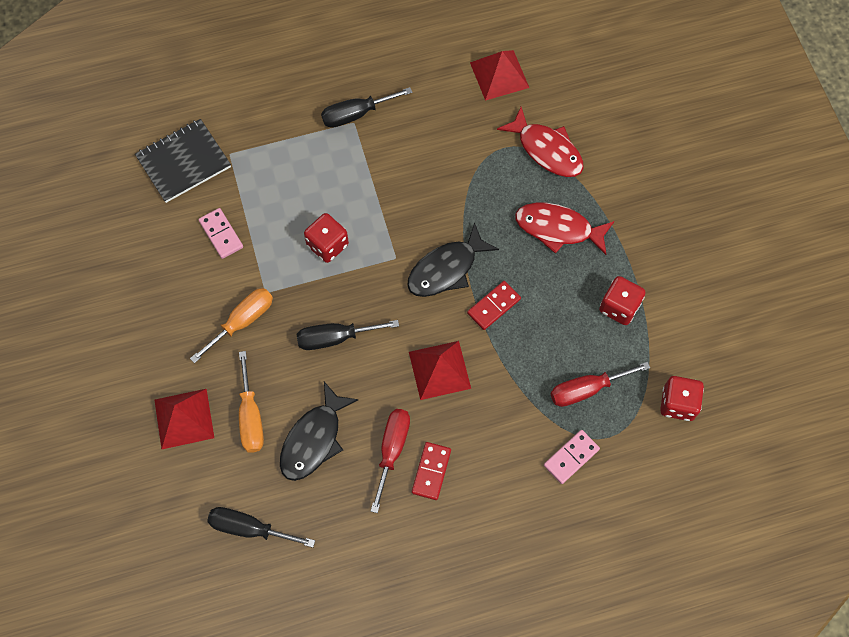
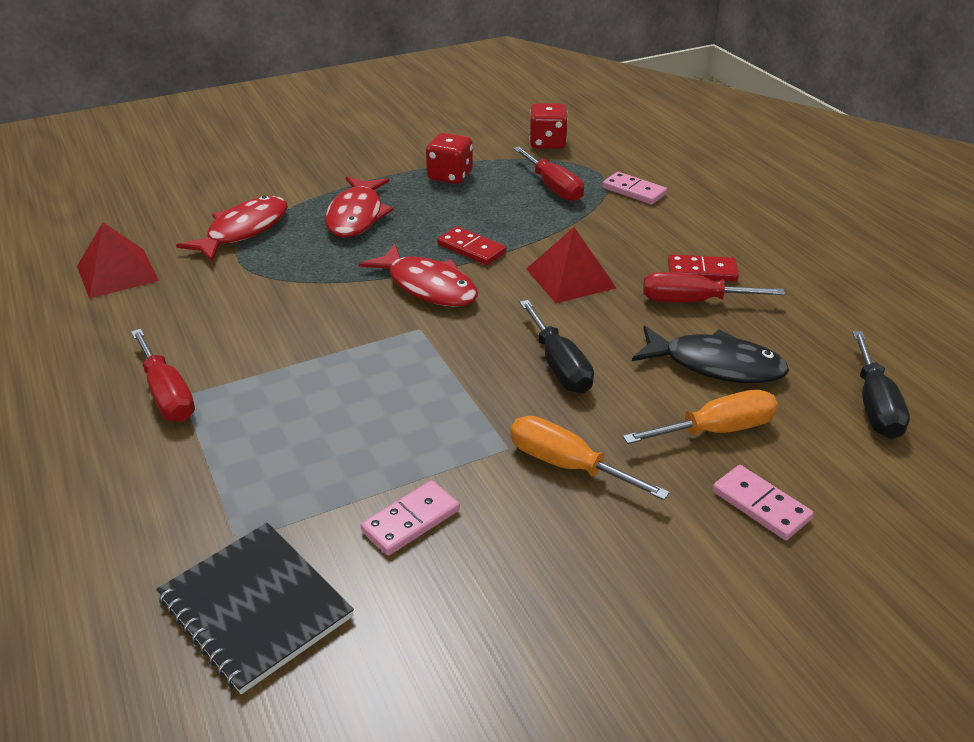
camera: 100 degrees left, 30 degrees down
(184, 418) = (760, 505): red pyramid -> pink domino
(327, 245) = (410, 393): red dice -> none
(356, 114) = (167, 395): black screwdriver -> red screwdriver
(446, 269) = (428, 286): black fish -> red fish

